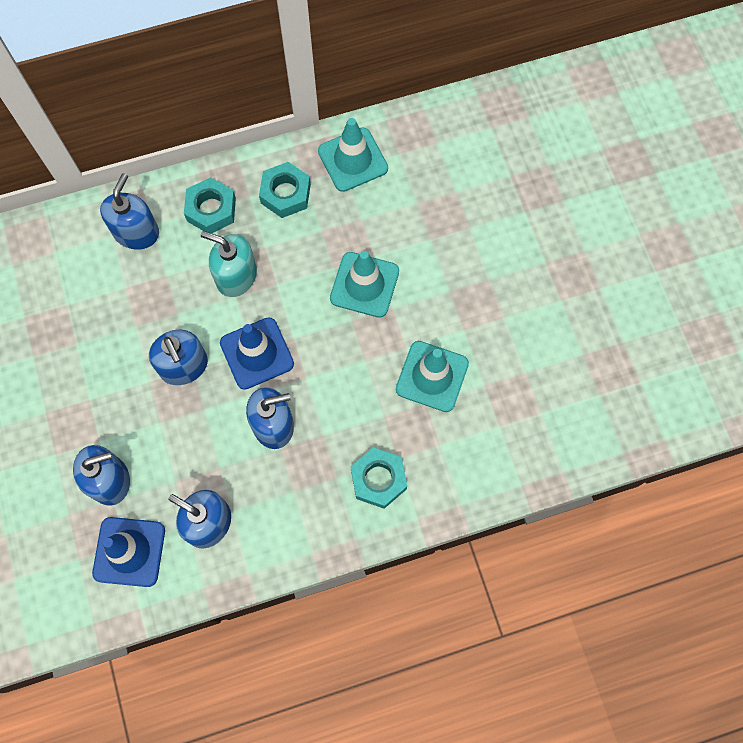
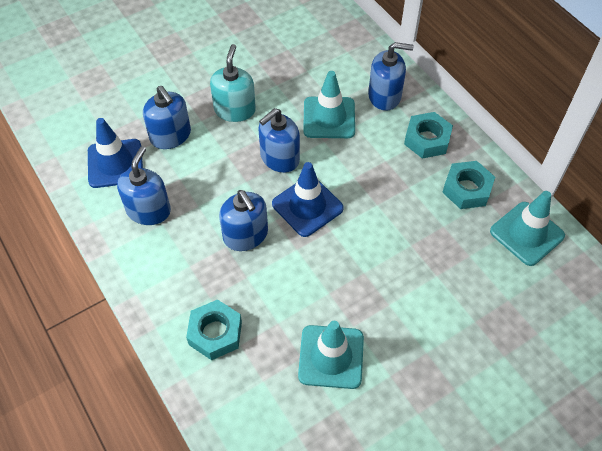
camera: 75 degrees right, 15 degrees down
(236, 276) = (373, 173): turquoise soap dispenser -> turquoise soap dispenser (235, 110)
(364, 285) = (403, 274): turquoise traffic cone -> turquoise traffic cone (329, 118)

